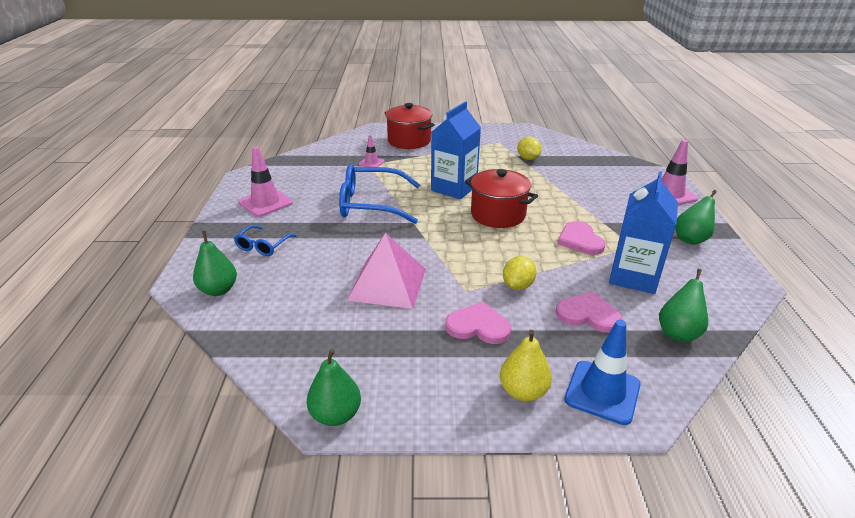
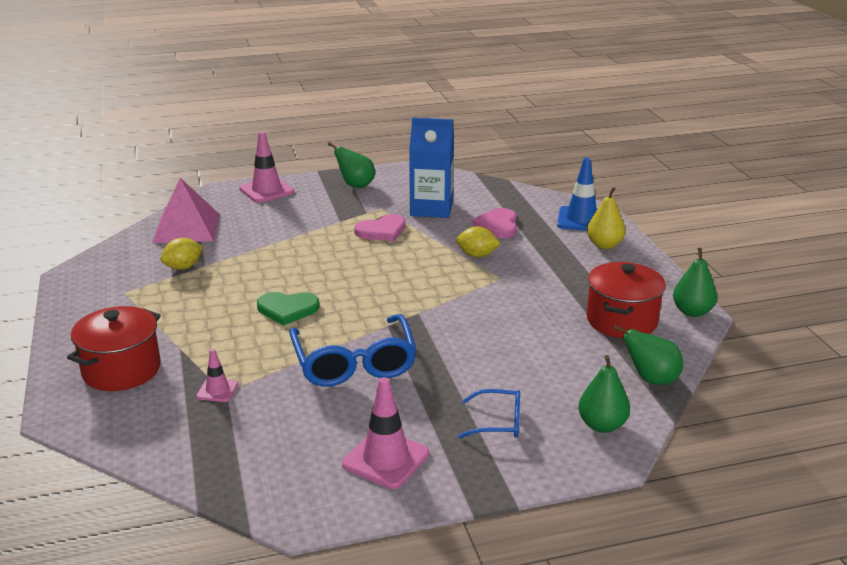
camera: 105 degrees left, 5 degrees down
(387, 284) = (518, 319): pink pyramid -> pink pyramid (187, 228)
(454, 188) = (287, 309): blue carton -> green heart
(478, 326) = (546, 267): pink heart -> none
(498, 214) = (347, 275): red pot -> red pot (621, 320)
(678, 332) = (497, 195): green pear -> green pear (651, 379)

